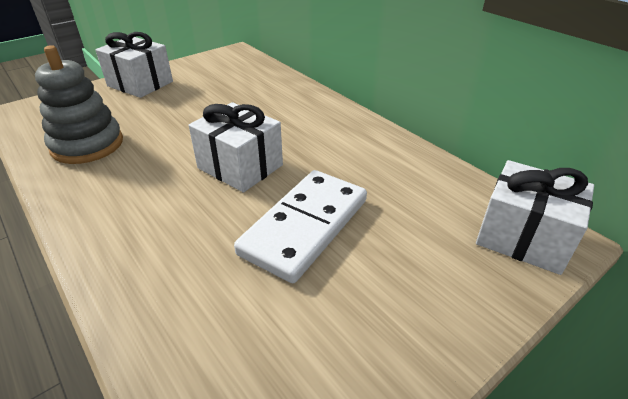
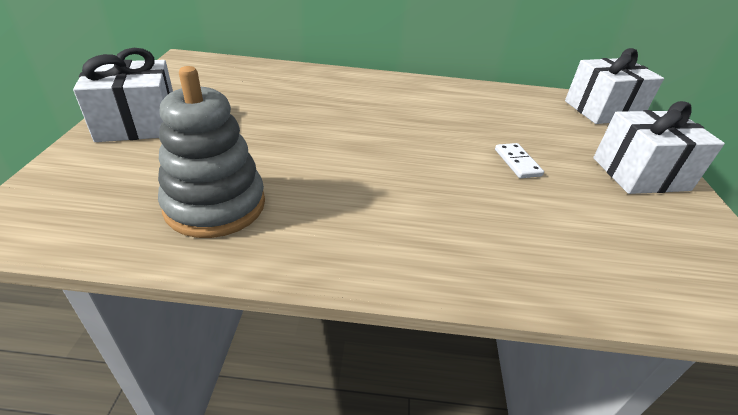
camera: 50 degrees left, 0 degrees up
(240, 167) = (400, 149): white gift -> white gift (640, 174)
(305, 227) = (517, 162): white domino -> white domino, size x0.42

